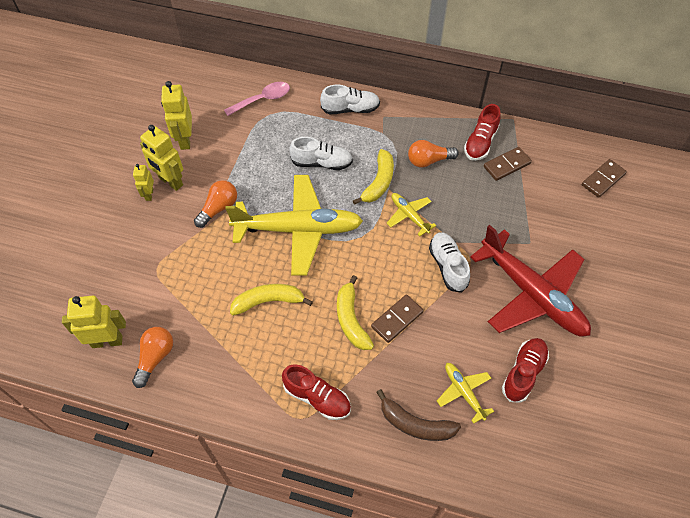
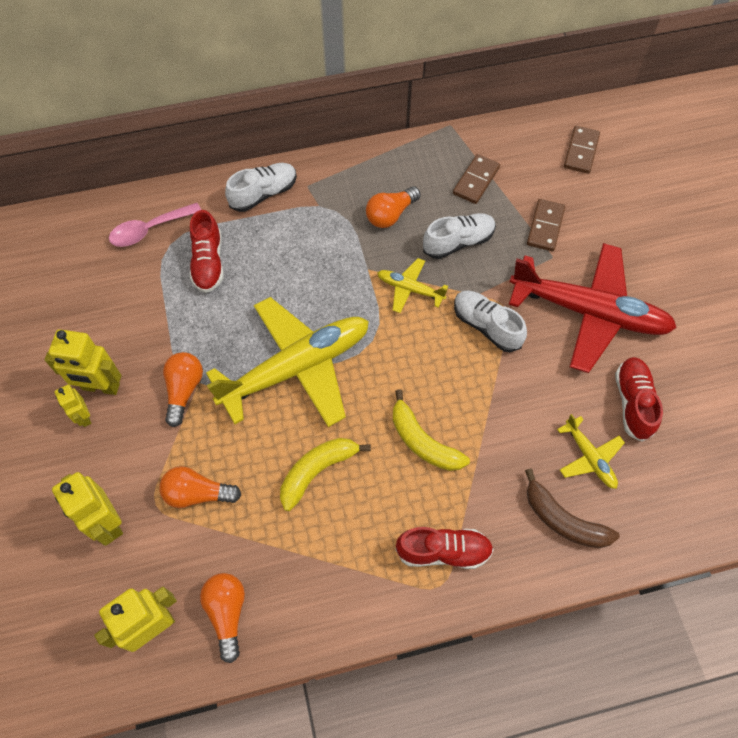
camera: 30 degrees left, 5 degrees up
(185, 140) = (84, 325): yellow robot -> yellow robot (107, 523)
(185, 275) = (197, 493): none -> orange light bulb
(262, 100) = (150, 230): pink spoon -> pink spoon turned 150 degrees counterclockwise
(321, 163) = (272, 275): white shoe -> white shoe (458, 242)
(379, 182) = (352, 266): yellow banana -> none
(397, 319) = (471, 414): brown domino -> brown domino (545, 227)
(415, 424) = (563, 520): brown banana -> brown banana turned 45 degrees clockwise
(464, 392) = (589, 457): yellow plane -> yellow plane turned 150 degrees counterclockwise
(480, 142) = (433, 168): red shoe -> red shoe (208, 262)

